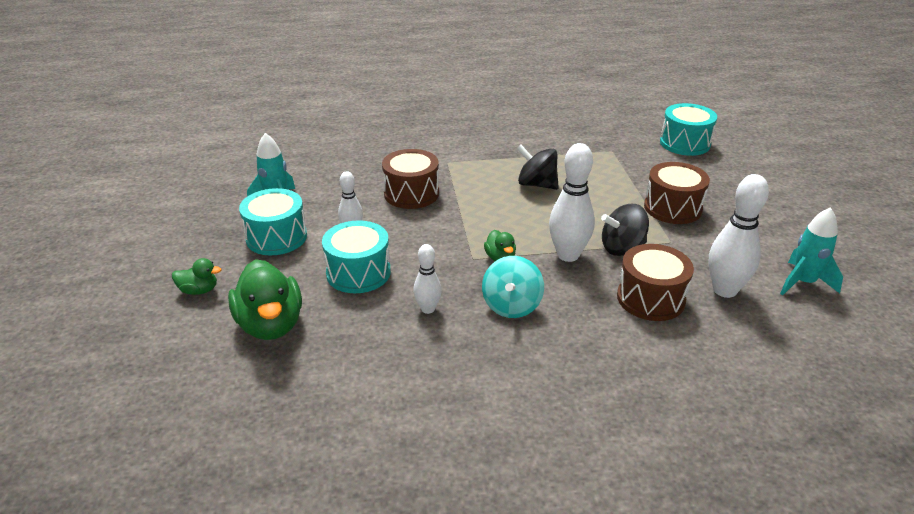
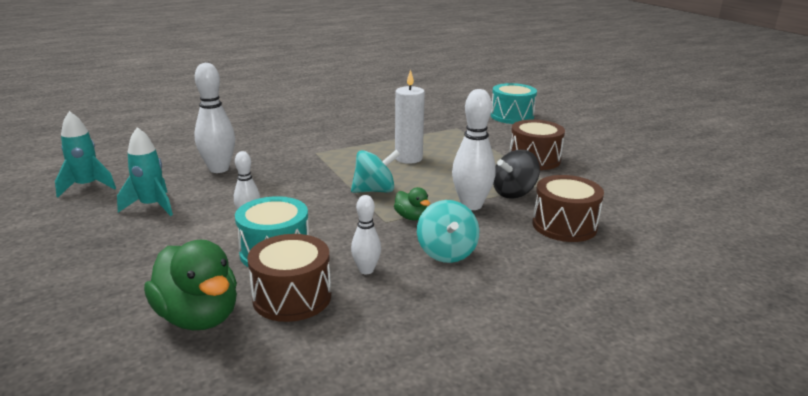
camera: 20 degrees left, 10 degrees down
(199, 290) = (92, 300): green duck -> none
(276, 237) = (166, 236): turquoise drum -> none
(411, 194) = (294, 180): brown drum -> brown drum (292, 297)
(481, 220) = (375, 191): none -> turquoise spinning top
(536, 184) = (408, 158): black spinning top -> white candle
(724, 290) = (618, 209): white bowling pin -> white bowling pin (219, 169)
(803, 283) = (672, 194): turquoise rocket -> turquoise rocket (87, 186)

